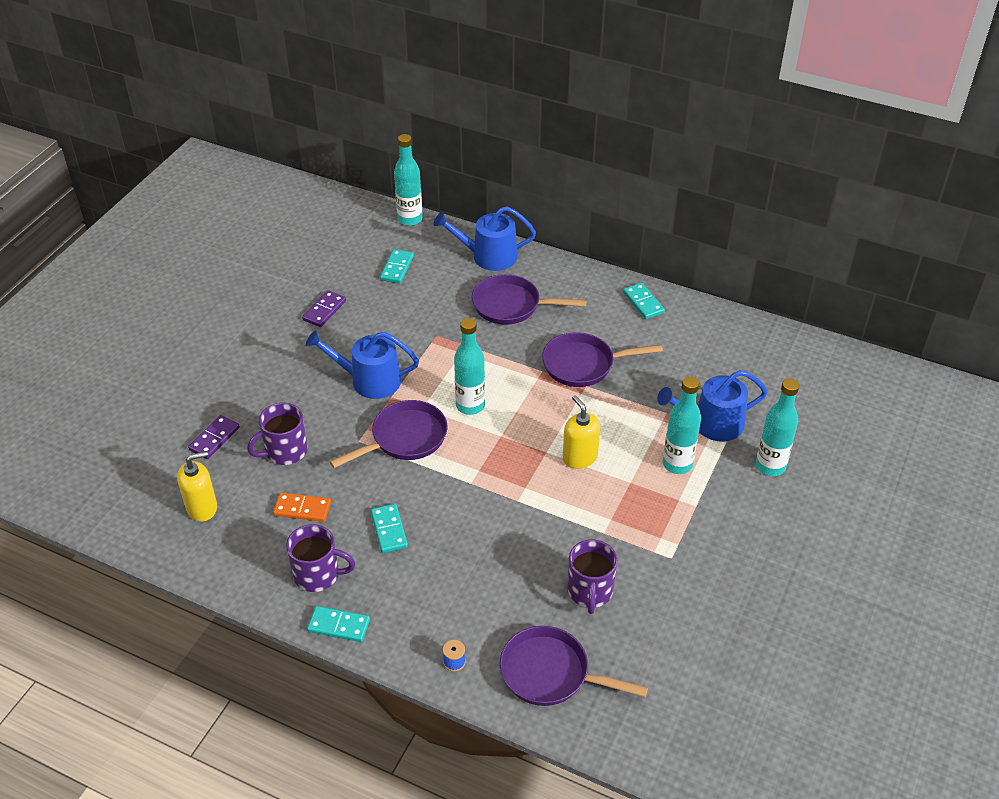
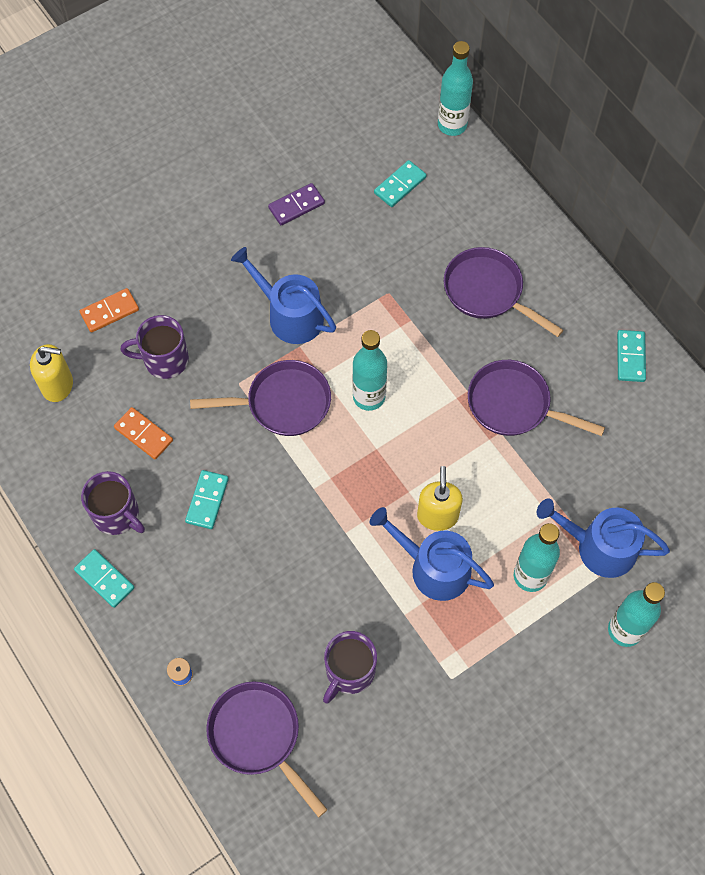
camera: 30 degrees right, 20 degrees up
(214, 438) = (109, 311): purple domino -> orange domino
(488, 256) = (504, 215): blue watering can -> blue watering can (433, 568)

